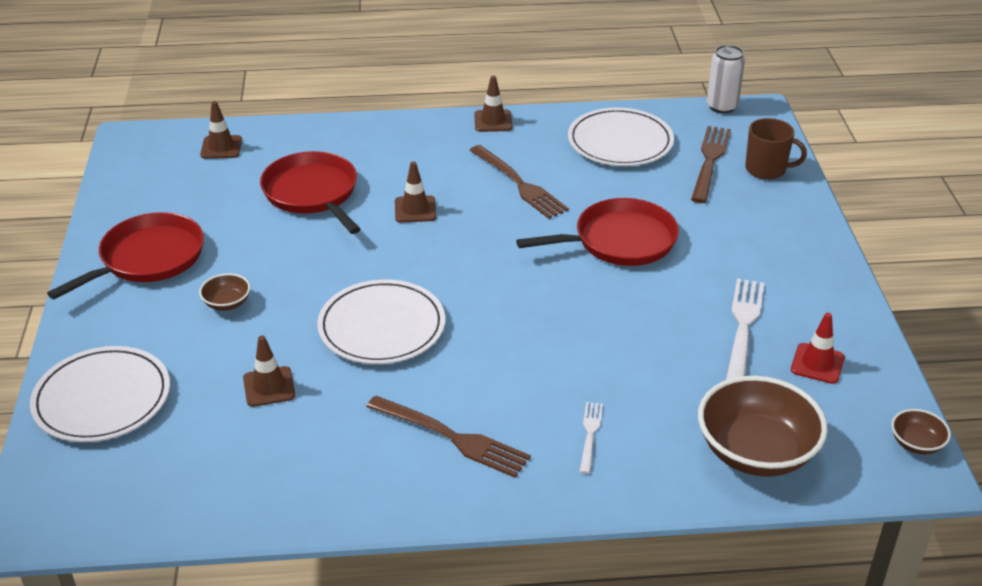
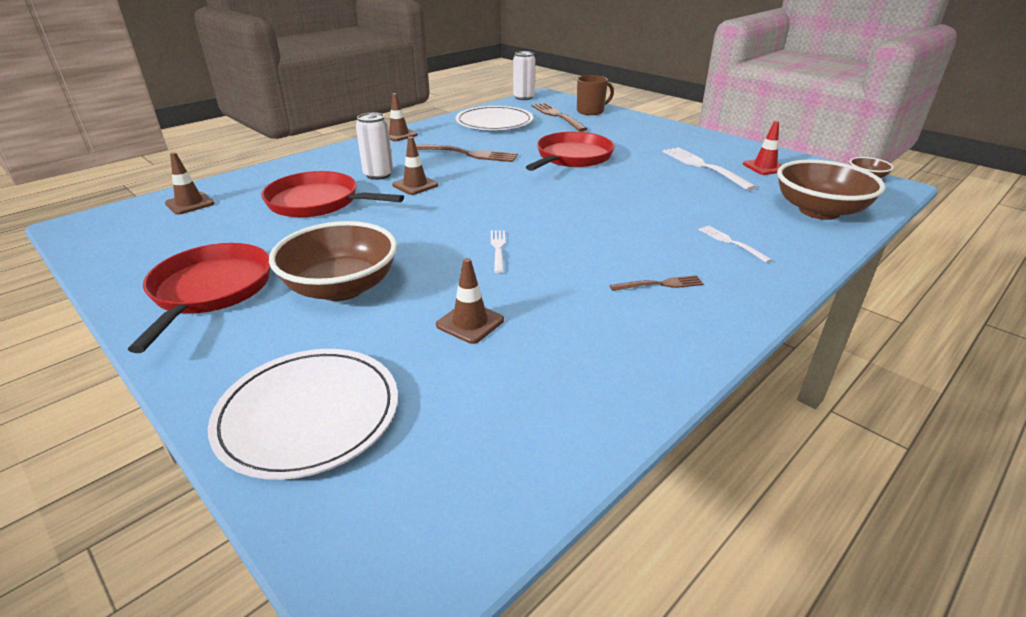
camera: 40 degrees left, 5 degrees down
(227, 303) = (341, 288): brown bowl -> brown bowl, size x2.18
(382, 326) = (498, 249): white plate -> white fork
(401, 178) = (378, 175): none -> white can
(453, 437) = (660, 284): brown fork -> brown fork, size x0.55

